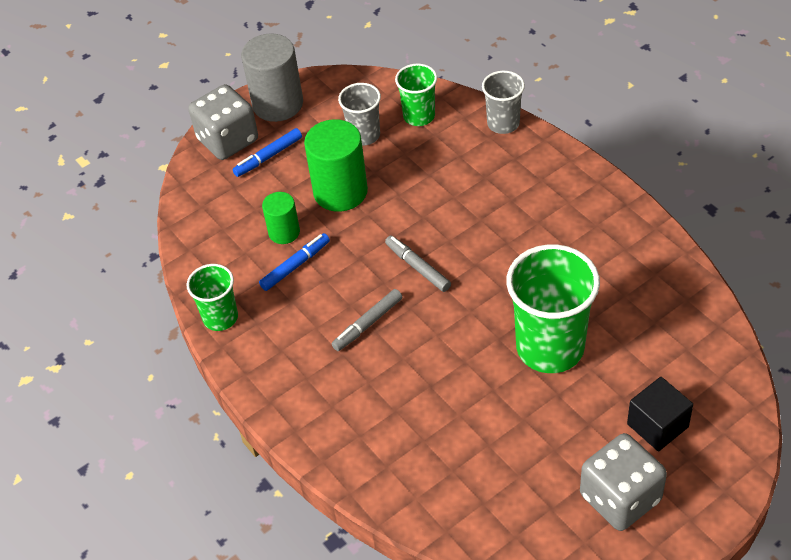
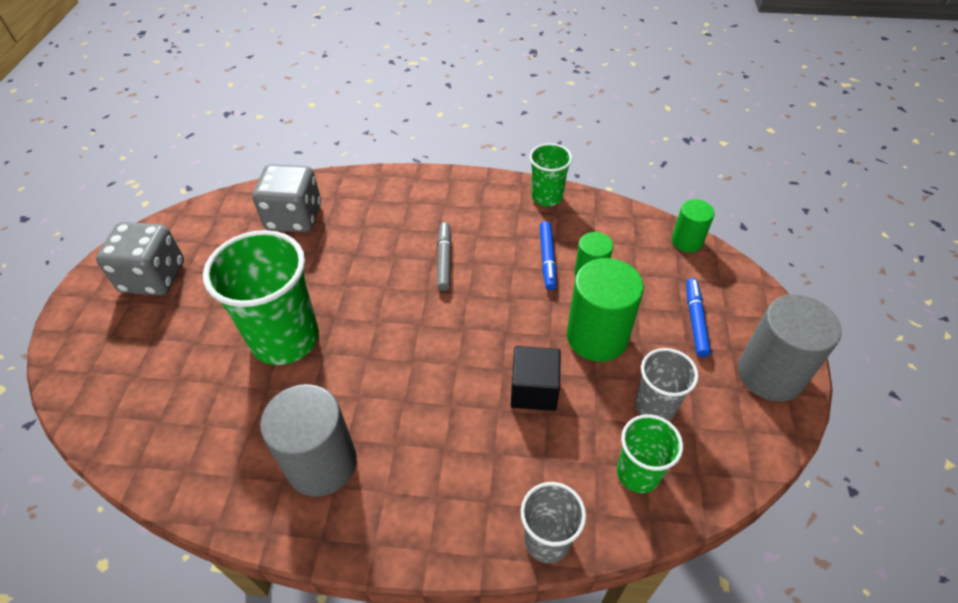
camera: 130 degrees right, 0 degrees up
(186, 204) = (687, 241): none -> green cylinder
(228, 140) = (747, 309): grey dice -> grey dice (294, 217)
(417, 267) = (456, 323): grey marker -> none
(593, 242) = (322, 463): none -> grey cylinder
(657, 425) = (151, 341): black cube -> black cube (534, 390)

